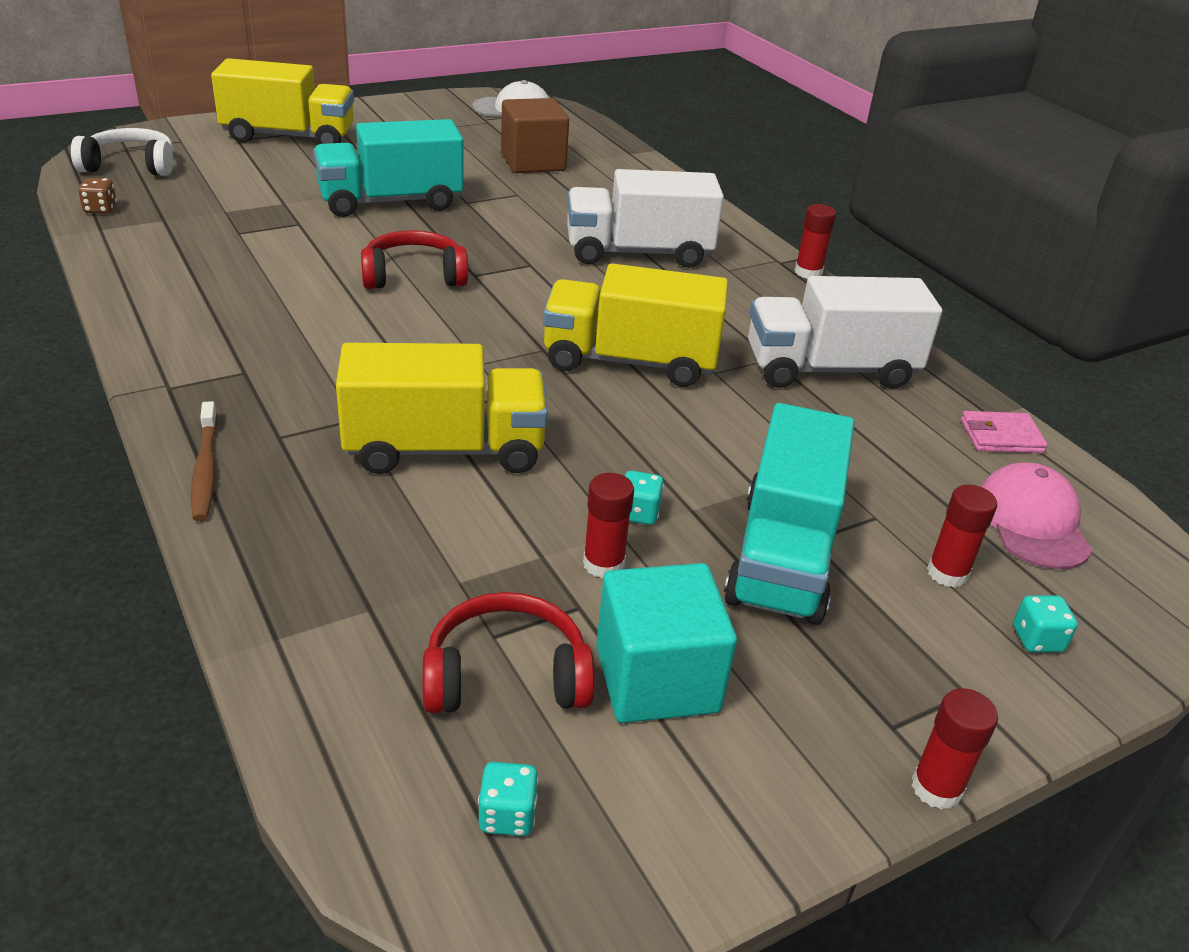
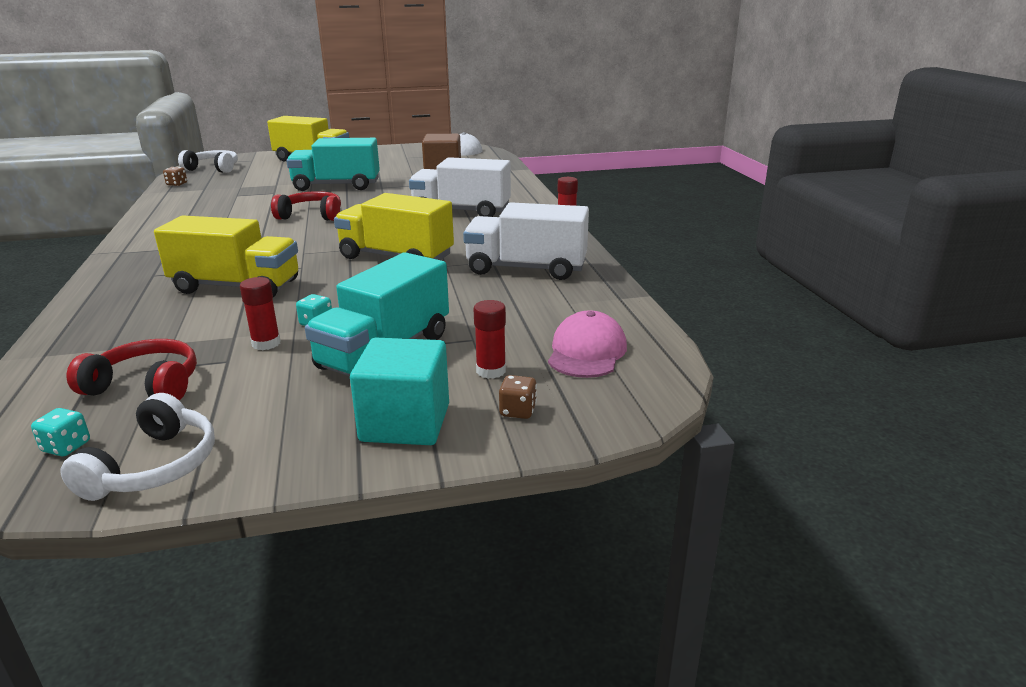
camera: 20 degrees right, 10 degrees down
(205, 469) = (98, 285): brown toothbrush -> none
(657, 679) = (232, 398): turquoise cube -> turquoise cube (405, 423)
(670, 825) = (154, 466): none -> white headphones
(936, 788) = (350, 476): red glue stick -> none
(1001, 436) = (614, 308): pink wallet -> none
(1037, 639) = (518, 411): turquoise dice -> brown dice

